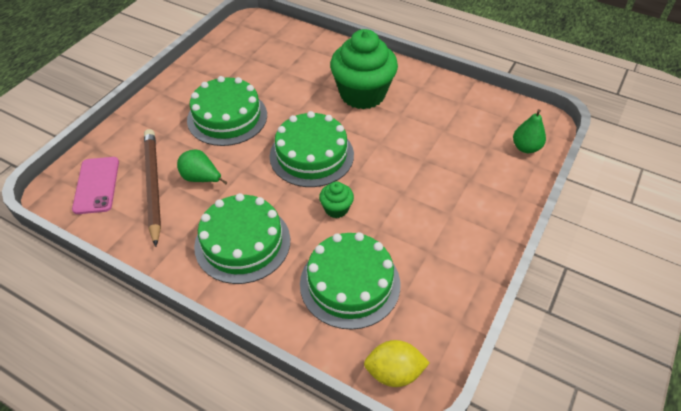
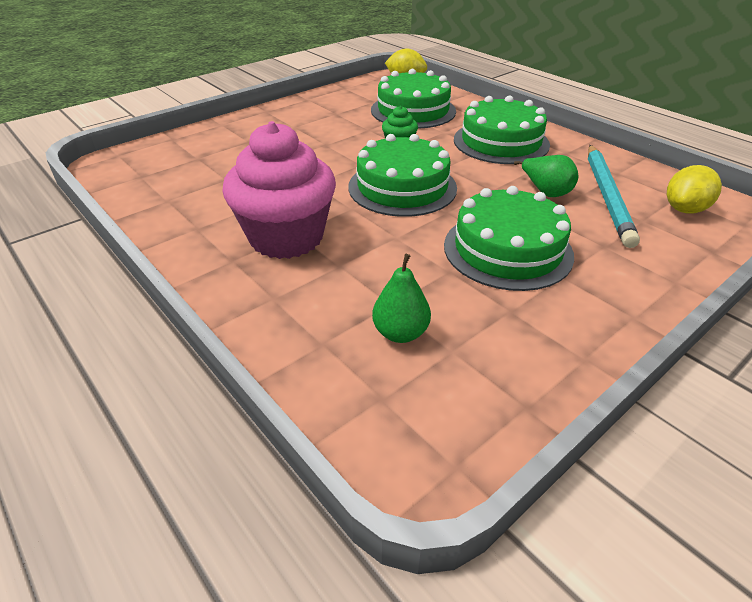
camera: 160 degrees left, 10 degrees down
(96, 185) = (684, 209): pink phone -> yellow lemon
(153, 185) = (607, 196): brown pencil -> turquoise pencil
(362, 94) = (286, 237): green cupcake -> pink cupcake
(525, 148) = (161, 150): green pear -> green pear (400, 333)

